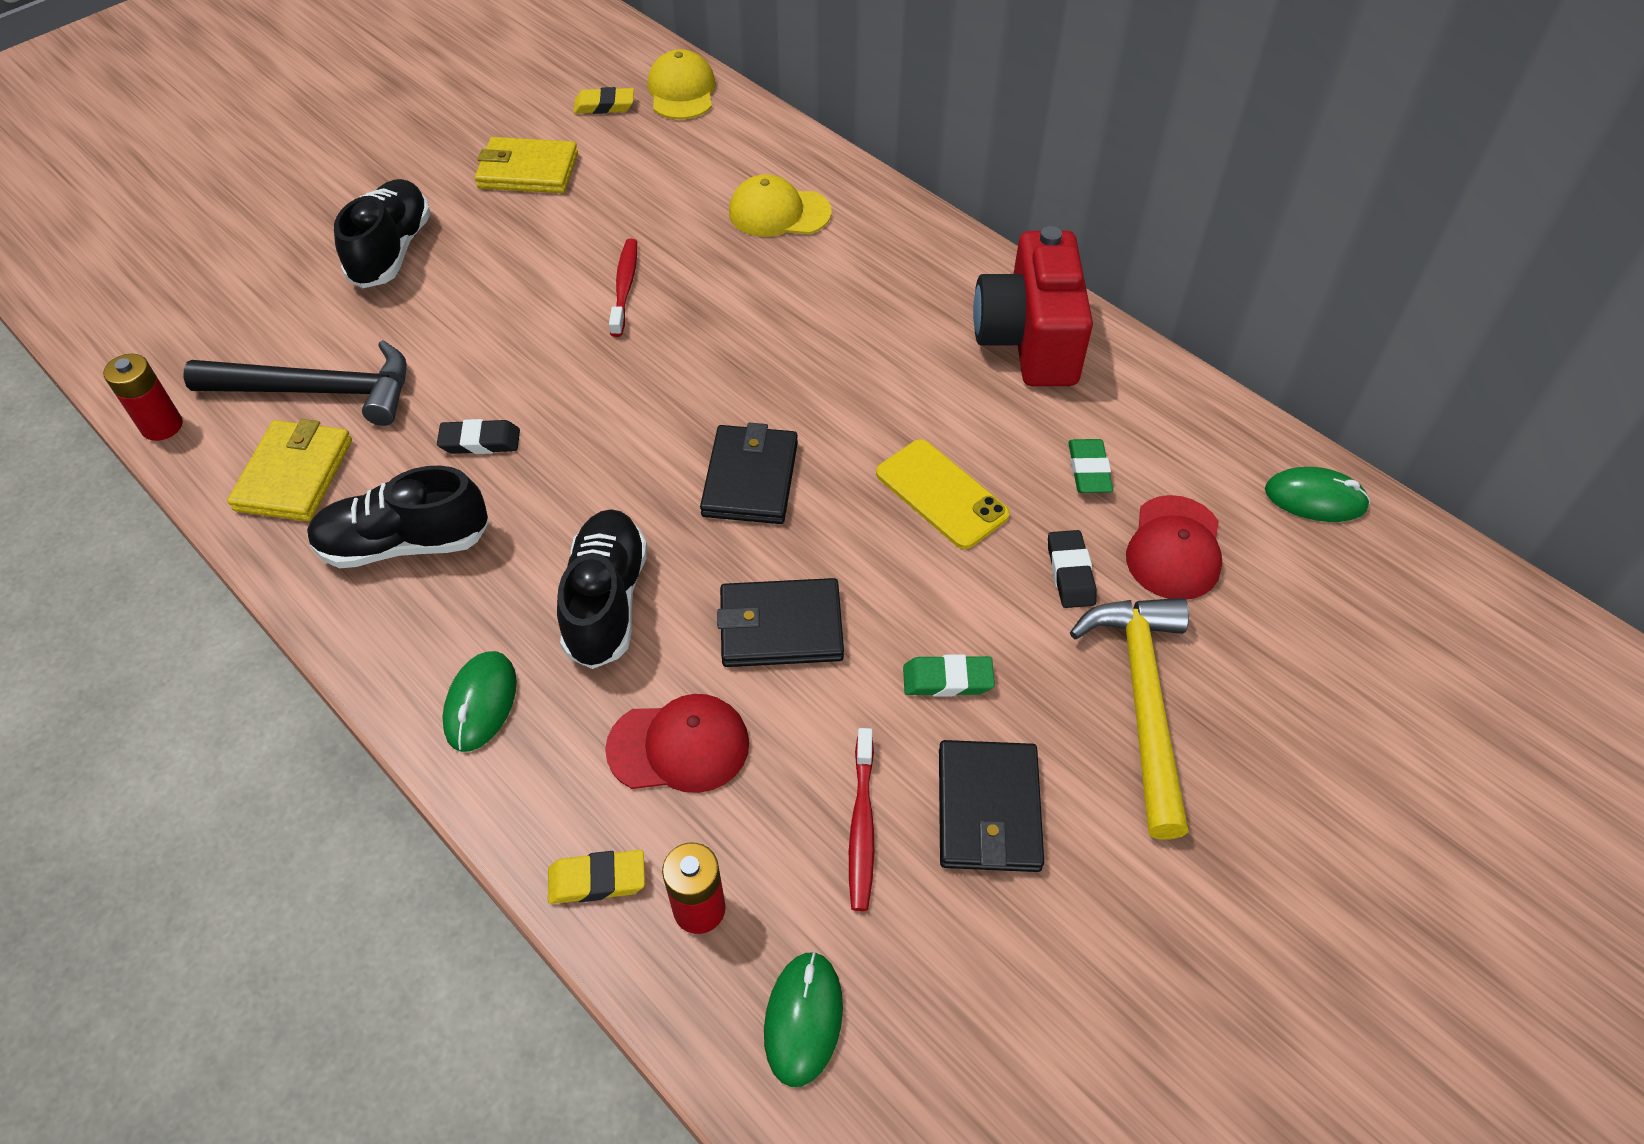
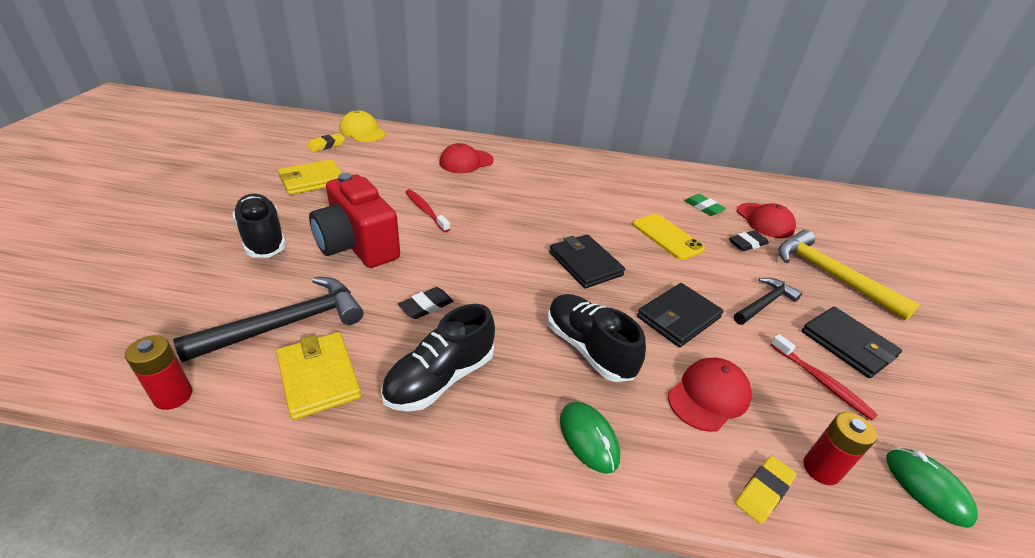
camera: 40 degrees left, 15 degrees down
(779, 212) = (466, 162): yellow cap -> red cap
(941, 494) = (667, 237): yellow phone -> yellow phone turned 45 degrees clockwise
(947, 680) = (765, 303): green eraser -> black hammer
(1029, 341) = (625, 174): red camera -> red camera (357, 245)
(1070, 573) = (747, 244): black eraser -> black eraser turned 75 degrees counterclockwise
(1315, 499) = (778, 189): green mouse -> none

